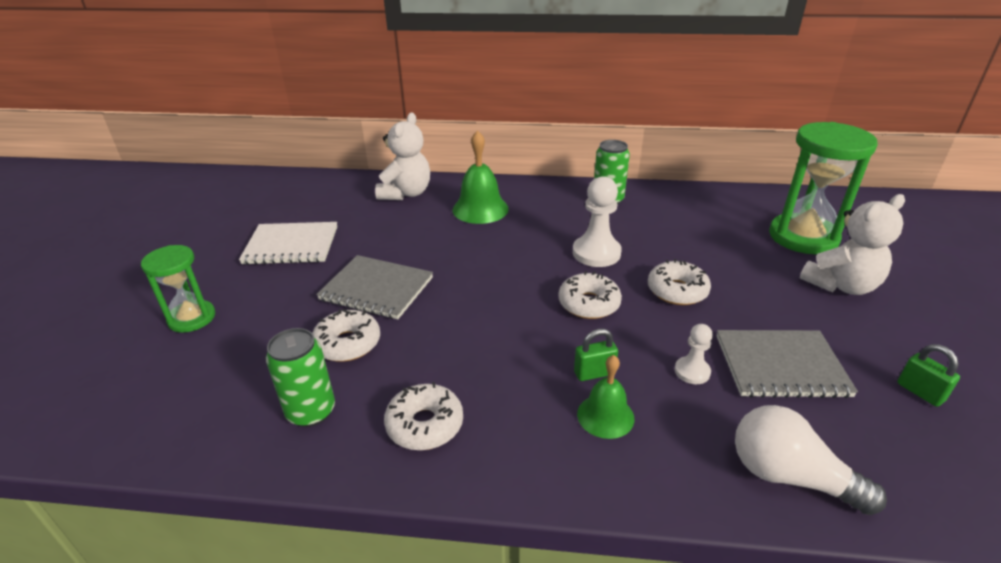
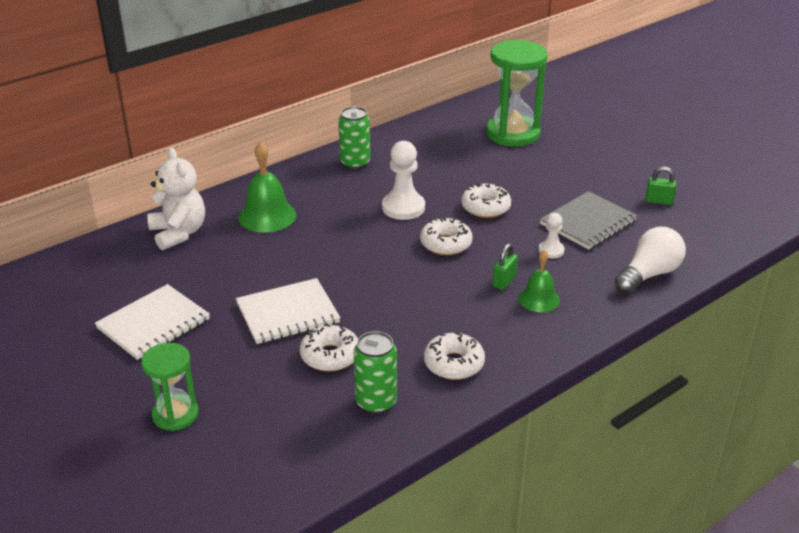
camera: 45 degrees left, 0 degrees up
(376, 289) = (288, 313): grey notebook -> white notebook
(789, 476) = (649, 274): white light bulb -> white light bulb turned 150 degrees clockwise
(841, 285) = (566, 158): white teddy bear -> none

